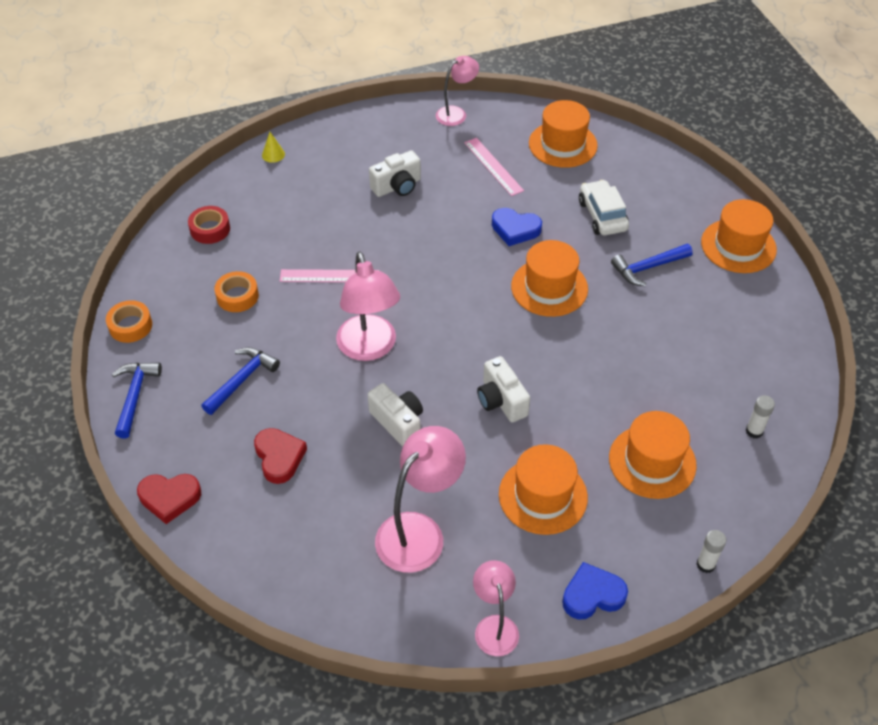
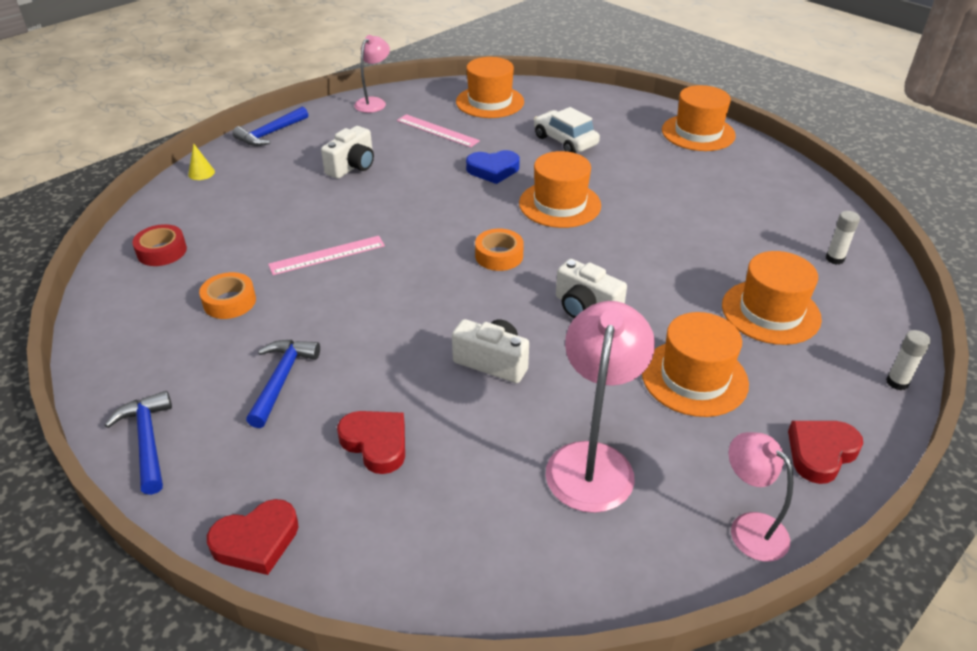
camera: 25 degrees left, 10 degrees down
(130, 326) = (105, 369): orange tape -> orange tape (499, 256)
(369, 348) = (413, 305): pink lamp -> none
(592, 595) = (820, 453): blue heart -> red heart
(648, 267) = (636, 166): blue hammer -> blue hammer (270, 134)

